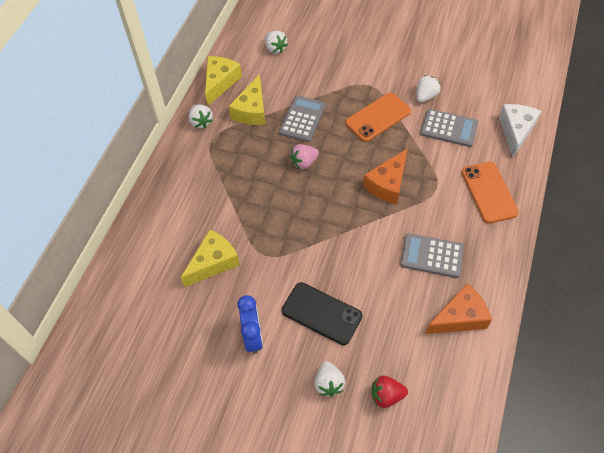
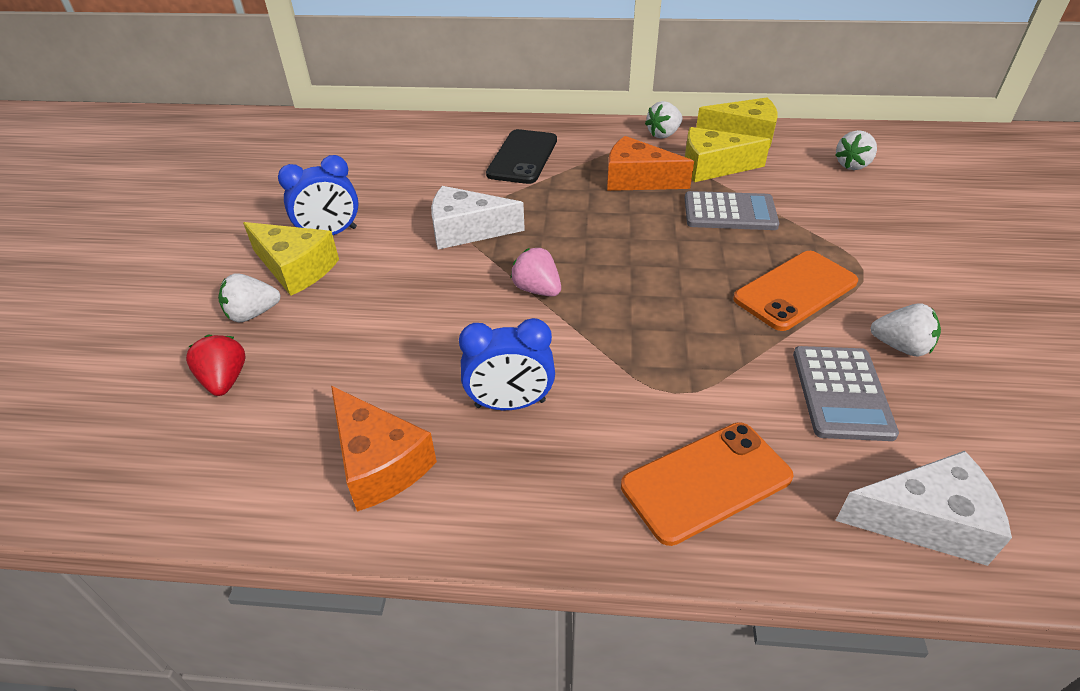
camera: 75 degrees right, 15 degrees down
(213, 262) = (440, 184): yellow cheese -> yellow cheese (296, 268)
(276, 254) = (467, 230): none -> white cheese
(304, 162) = (644, 227): pink strawberry -> pink strawberry (537, 290)
(321, 313) = (371, 288): black phone -> black phone (522, 157)
(378, 117) = (795, 290): orange phone -> orange phone turned 75 degrees counterclockwise
(387, 184) = (649, 323): orange cheese -> orange cheese (637, 180)
(432, 256) = (510, 404): grey calculator -> blue clock

